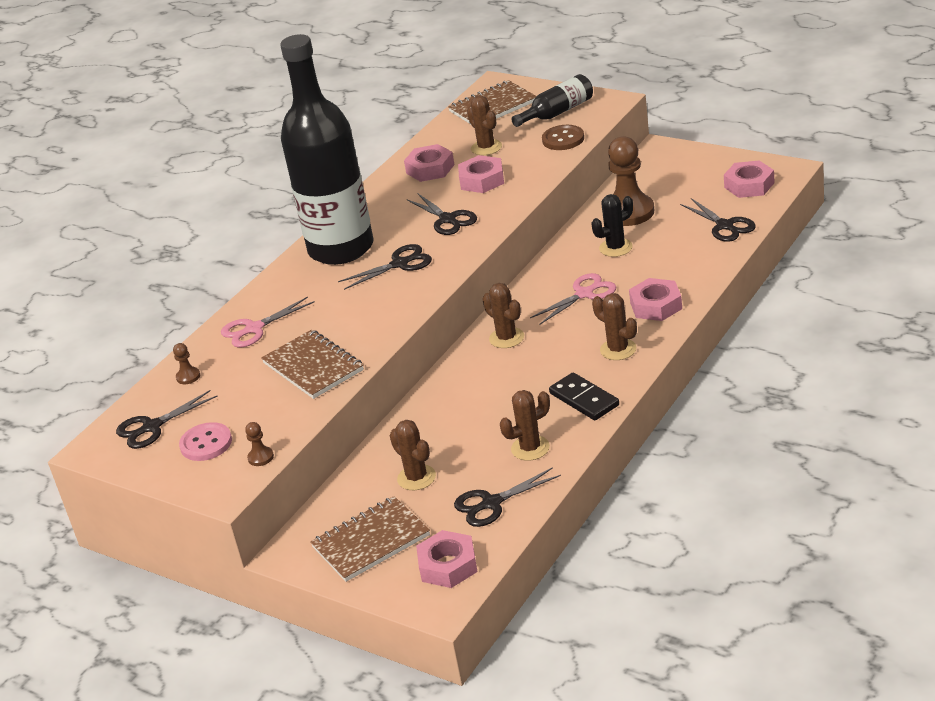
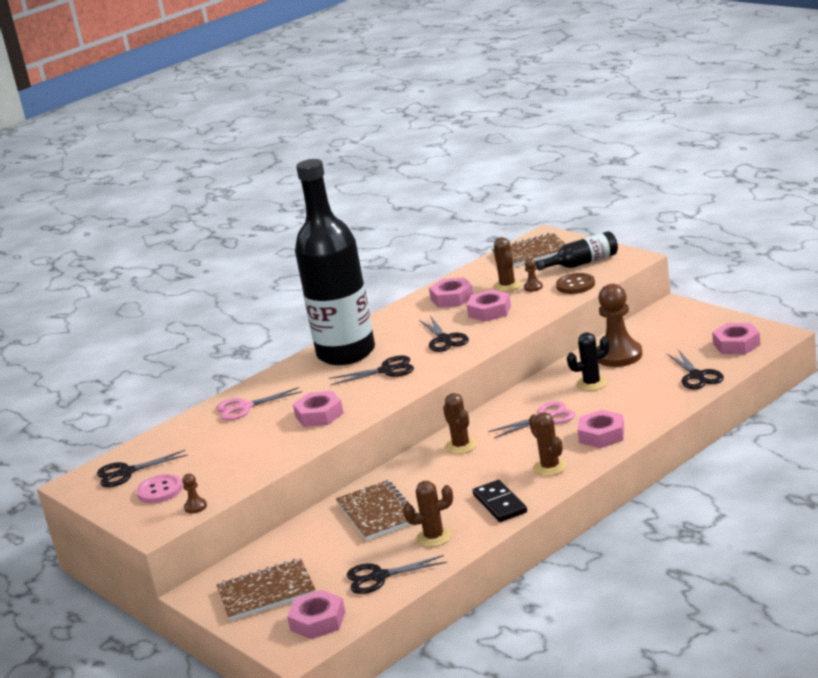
camera: 15 degrees right, 10 degrees down
(188, 377) = (174, 438): brown pawn -> brown pawn (533, 287)
(313, 367) = (274, 442): brown notebook -> brown notebook (377, 513)
(349, 327) = (319, 415): none -> pink nut
(416, 478) = (329, 547): brown cactus -> none

